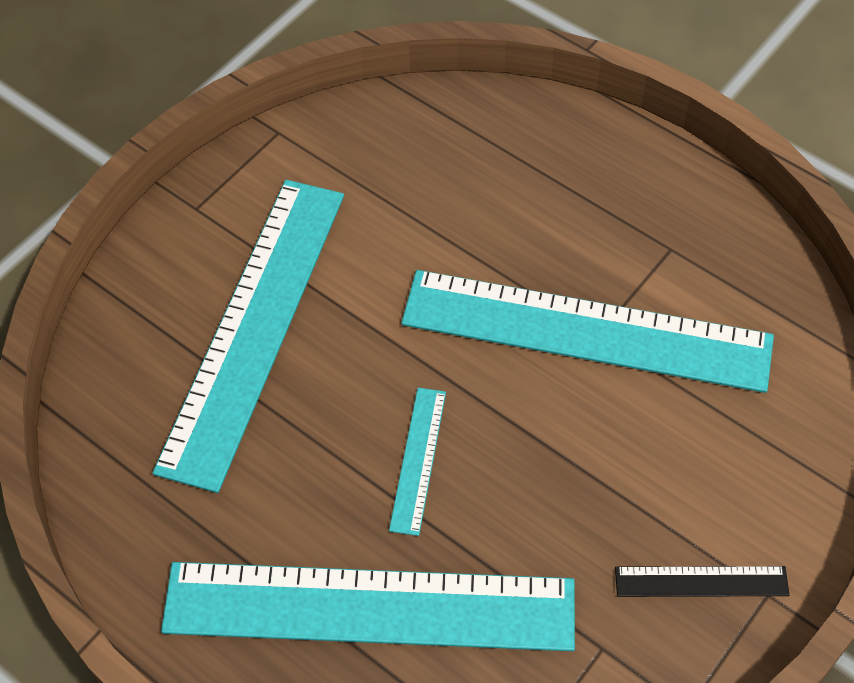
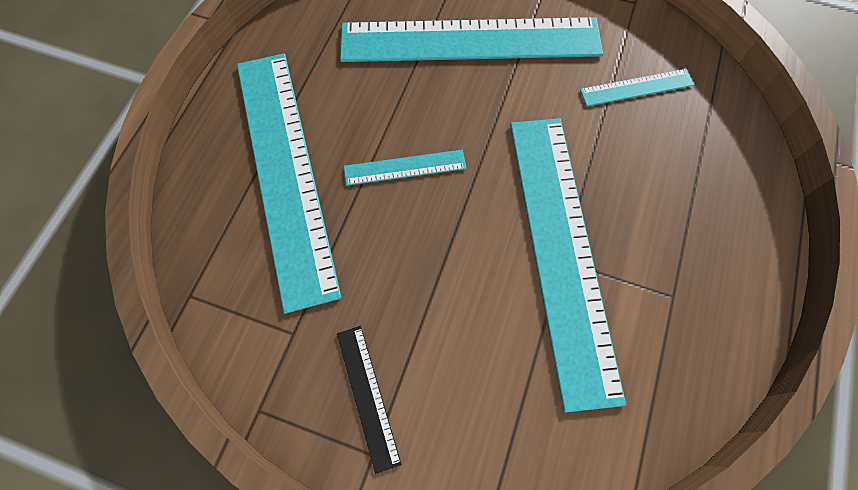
camera: 70 degrees right, 10 degrees up
(403, 179) = (636, 88): none -> turquoise ruler

